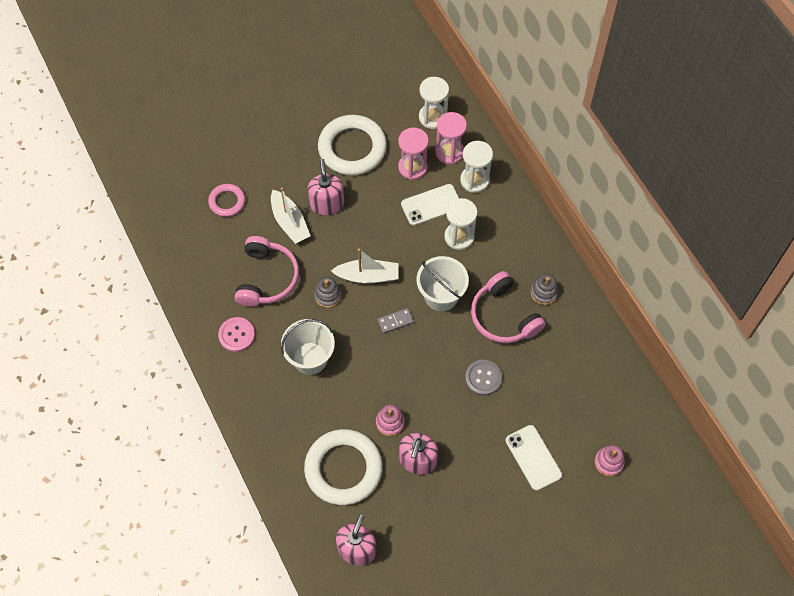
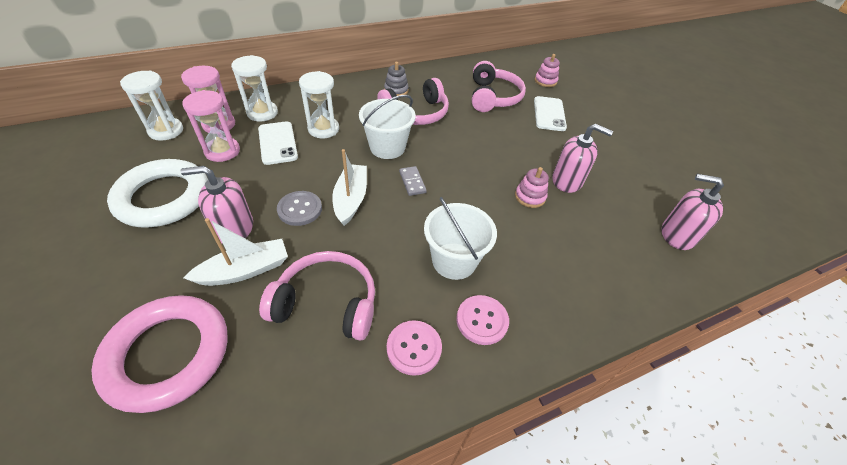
camera: 90 degrees left, 15 degrees down
(227, 202) = (168, 354): pink ring -> pink ring, size x1.90
(259, 377) = (482, 320): none -> pink button
(328, 295) = (369, 237): grey stacking toy -> none
(343, 469) = (591, 239): white ring -> none
(483, 378) = (477, 131): grey button -> grey button (300, 209)
(533, 457) = (549, 114): white phone -> white phone turned 60 degrees counterclockwise
(554, 396) = (493, 97): none -> pink headphones

